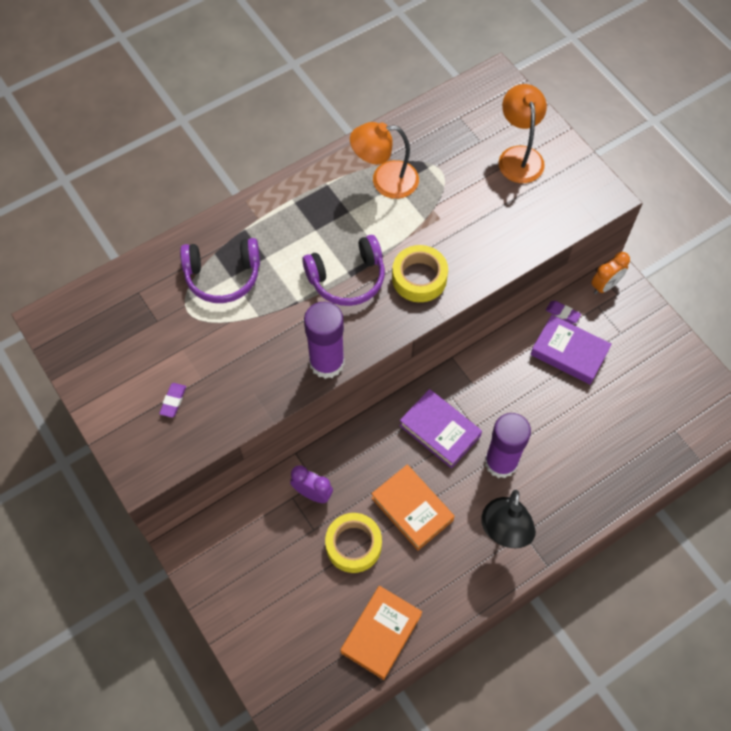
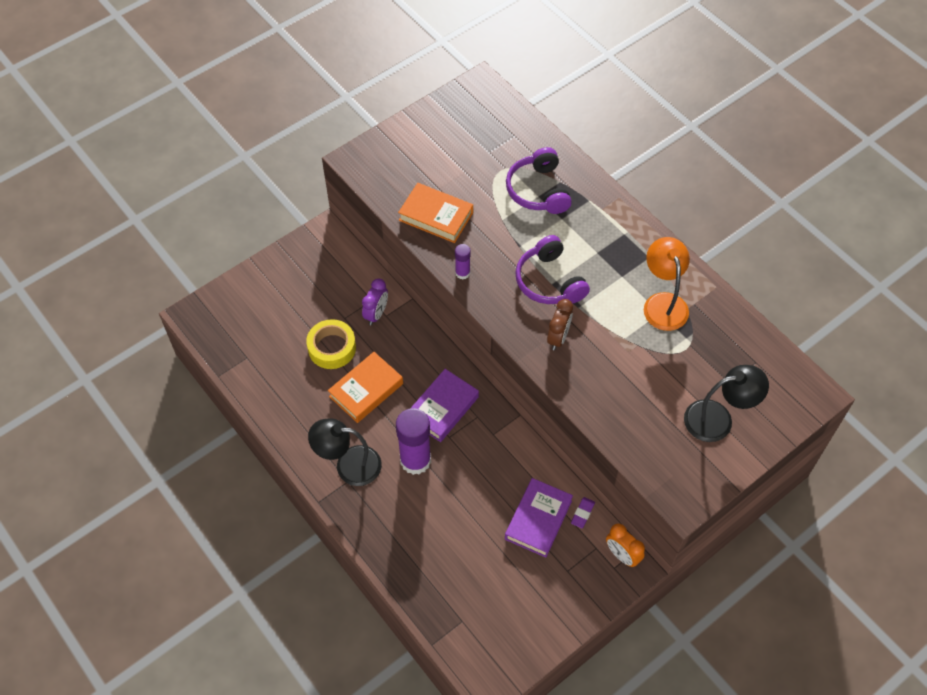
camera: 85 degrees right, 5 degrees down
(173, 401) = (416, 172): purple eraser -> none
(327, 362) = (462, 273): purple glue stick -> purple glue stick, size x0.48
(381, 633) = (257, 374): orange book -> orange book (436, 216)
(419, 278) = (558, 337): yellow tape -> brown clock
(519, 156) = (718, 419): orange lamp -> black lamp

